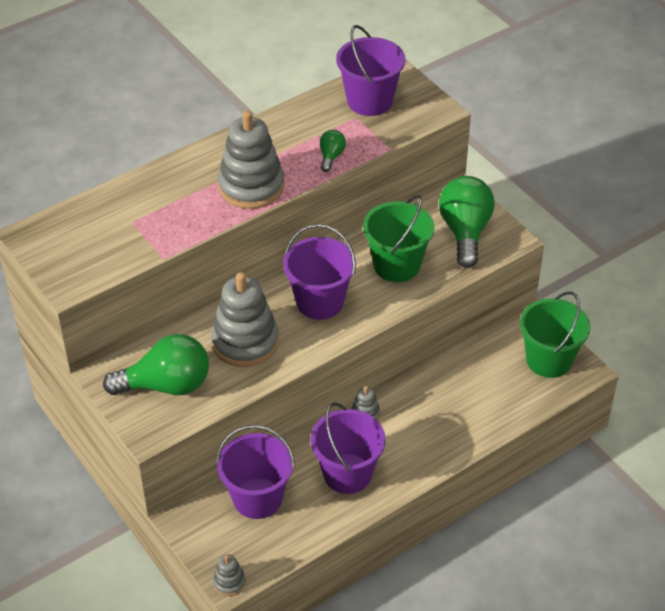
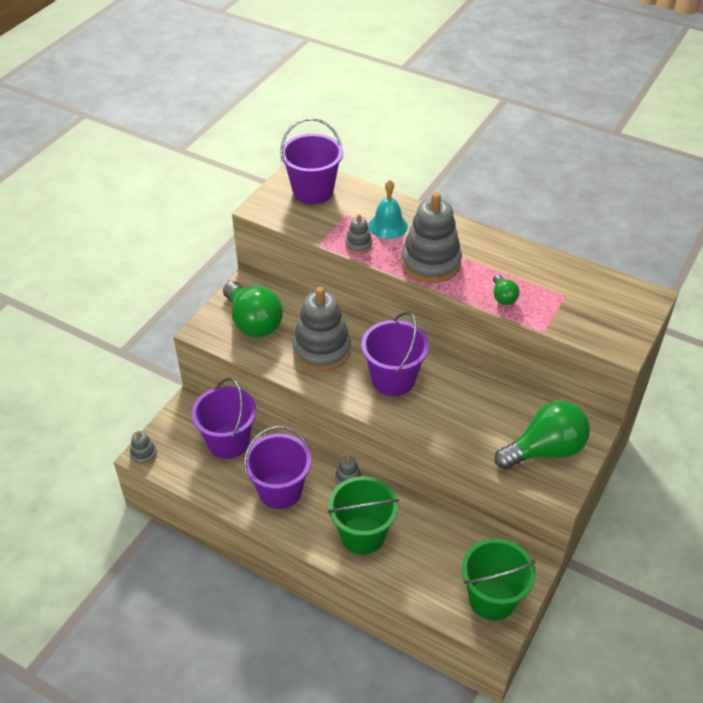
camera: 65 degrees right, 0 degrees up
(174, 197) = (388, 226): none -> turquoise bell
(187, 228) = (358, 245): none -> grey stacking toy
(331, 156) = (503, 297): green light bulb -> green light bulb turned 90 degrees clockwise
(369, 101) = (594, 297): purple bucket -> purple bucket (313, 191)
(397, 265) = (469, 415): green bucket -> green bucket (362, 534)

